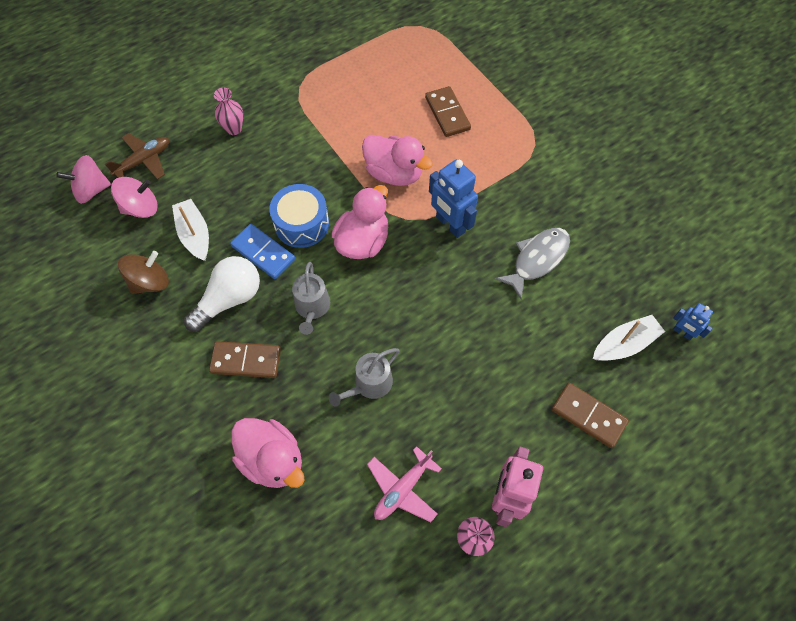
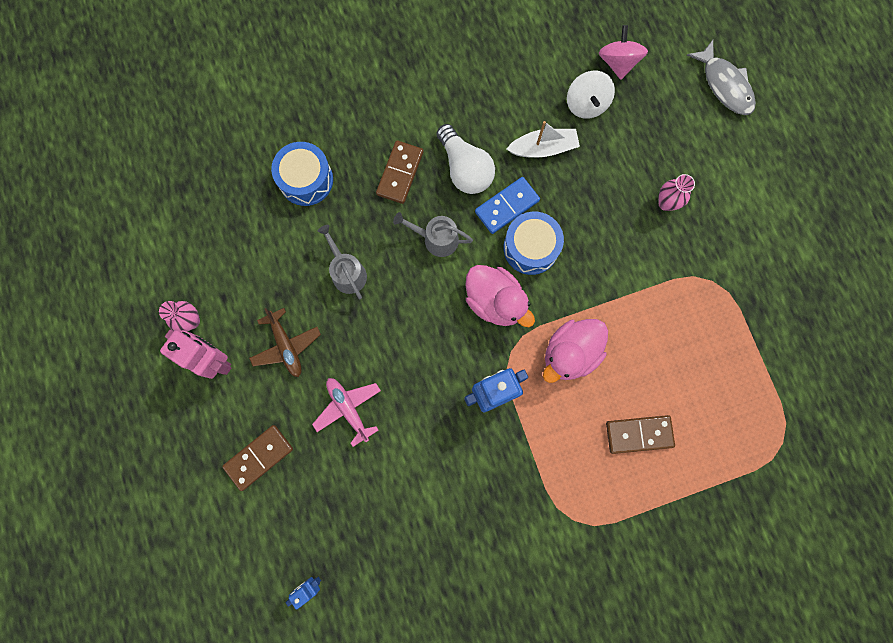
camera: 105 degrees right, 15 degrees up
(141, 208) = (586, 104): pink spinning top -> white spinning top
(144, 161) = (643, 112): brown plane -> brown plane (286, 346)
(150, 282) = (501, 104): brown spinning top -> none
(272, 459) = (306, 180): pink duck -> blue drum
(402, 489) = (249, 277): pink plane -> pink plane (348, 409)
(537, 259) = (429, 469): grey fish -> grey fish (724, 85)
(624, 344) = (315, 521): white boat -> none

